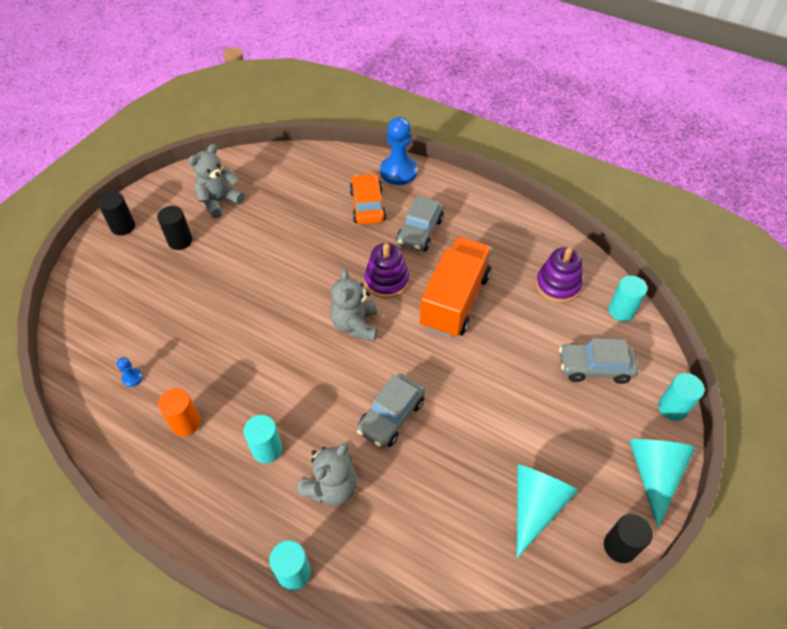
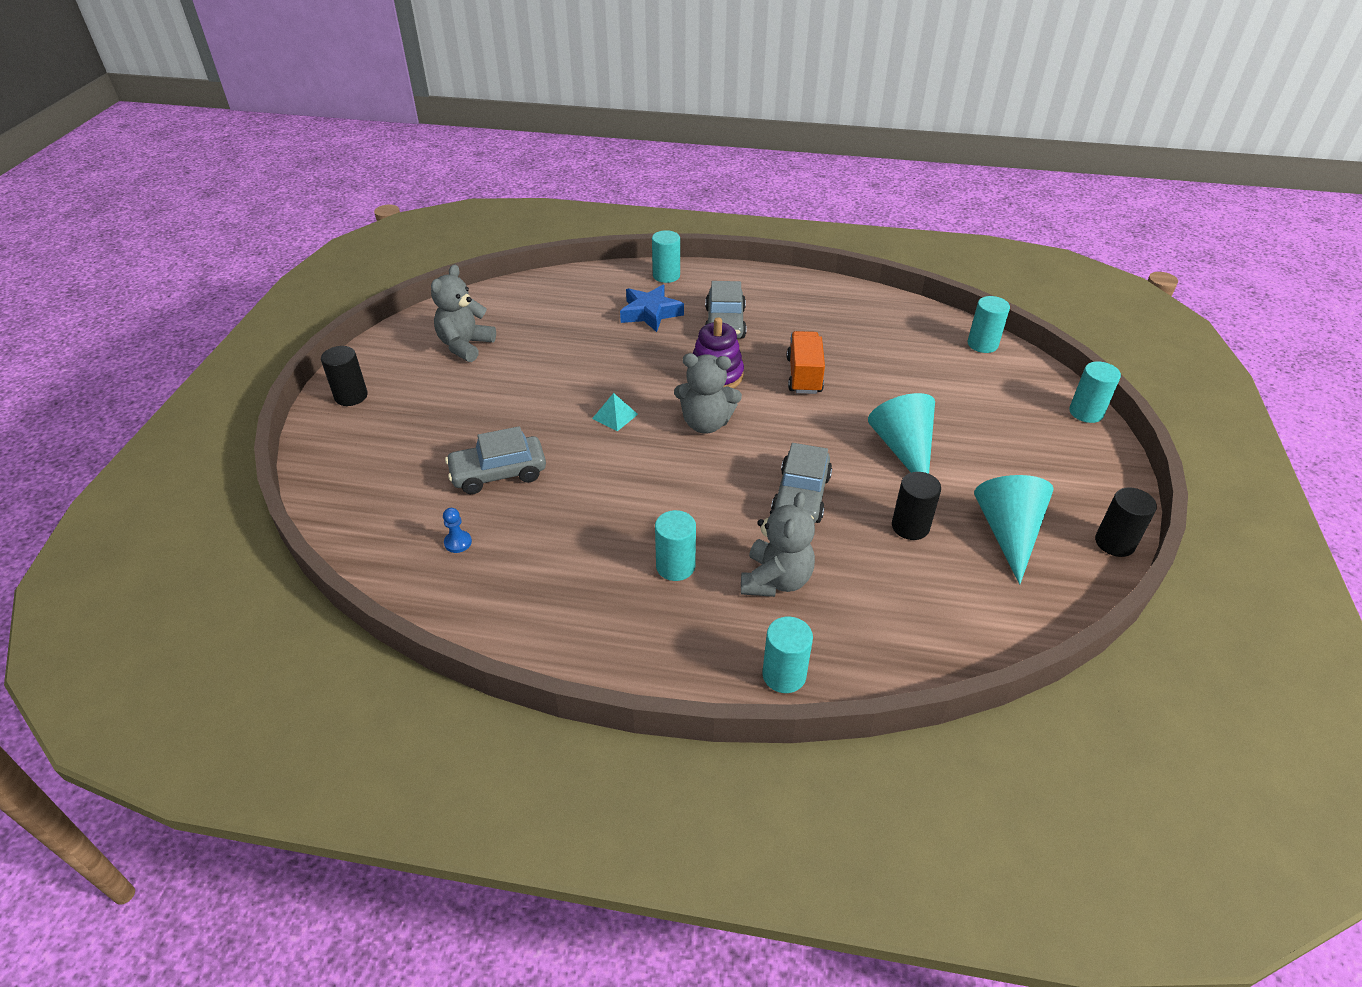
camera: 20 degrees left, 10 degrees down
(180, 241) = (437, 394): black cylinder -> black cylinder (910, 526)
(185, 423) = (557, 569): orange cylinder -> none
(292, 298) = (615, 416): none -> turquoise pyramid
(355, 325) = (706, 423): grey teddy bear -> grey teddy bear turned 60 degrees counterclockwise
(367, 206) = (650, 313): orange car -> blue star
(398, 172) = (666, 276): blue pawn -> turquoise cylinder
(455, 300) = (804, 375): orange truck -> orange truck, size x0.60
(557, 285) = (904, 337): purple stacking toy -> none
(595, 367) = (988, 398): grey car -> grey car (498, 473)
(654, 474) = (1105, 472): turquoise cone -> turquoise cone (904, 449)

